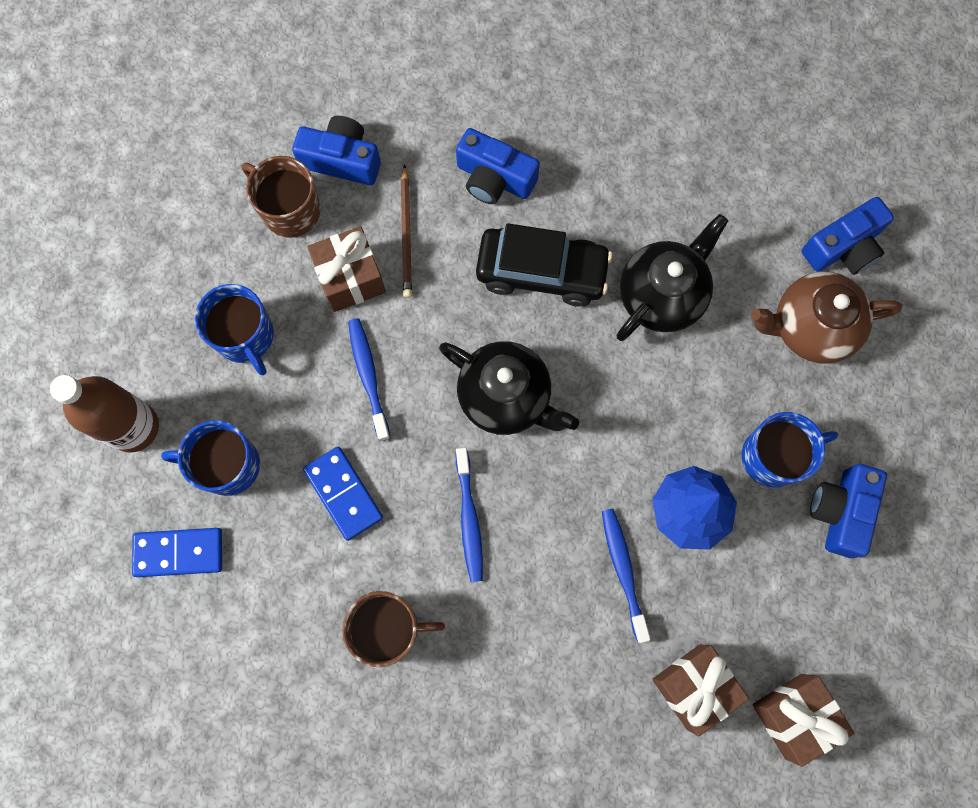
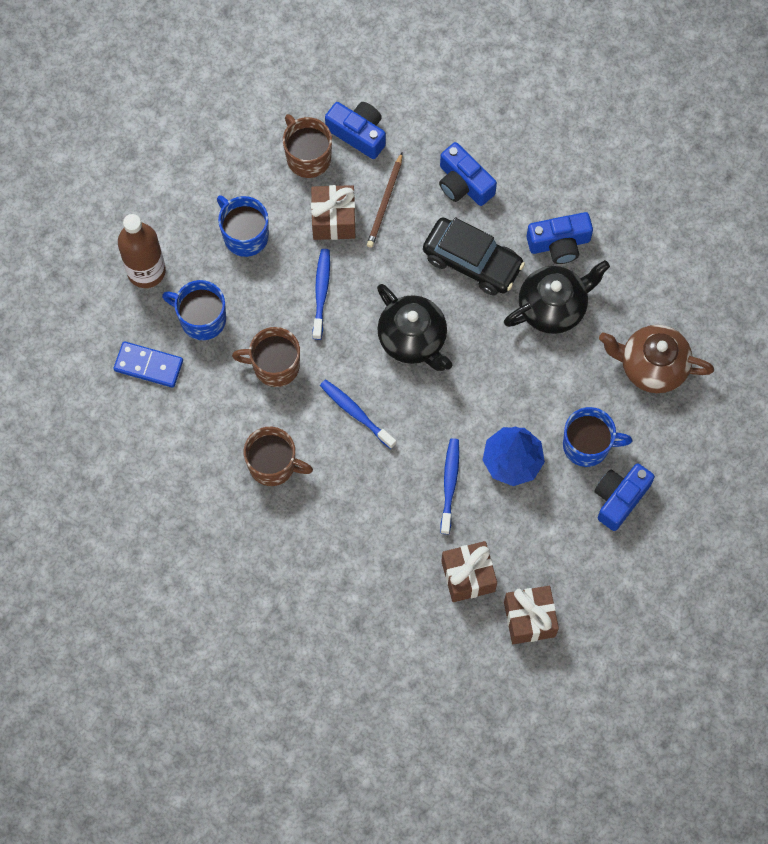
camera: 20 degrees right, 5 degrees down
(245, 336) = (245, 235): blue mug -> blue mug turned 150 degrees clockwise
(343, 494) = (275, 365): blue domino -> brown mug
(469, 519) = (355, 413): blue toothbrush -> blue toothbrush turned 120 degrees clockwise
(843, 247) = (700, 319): blue camera -> blue camera (559, 243)

